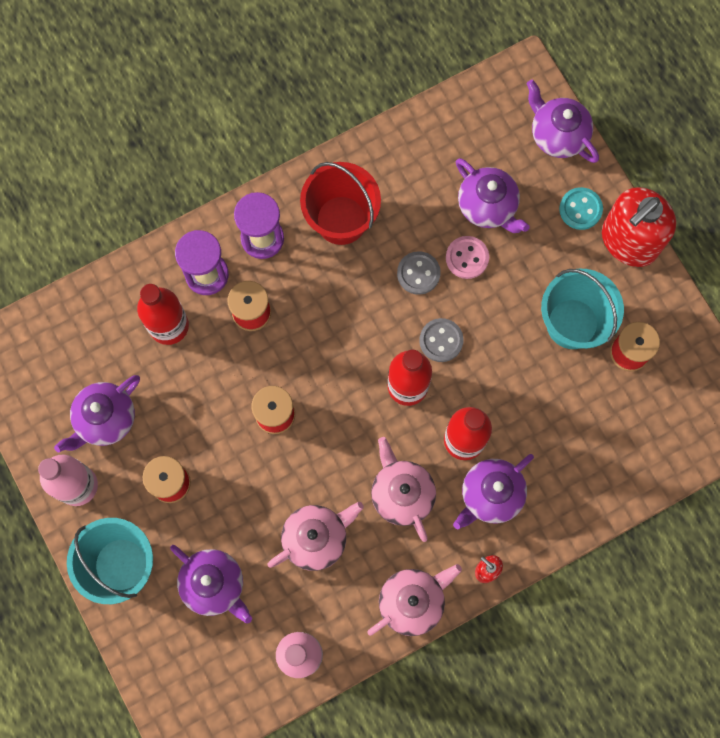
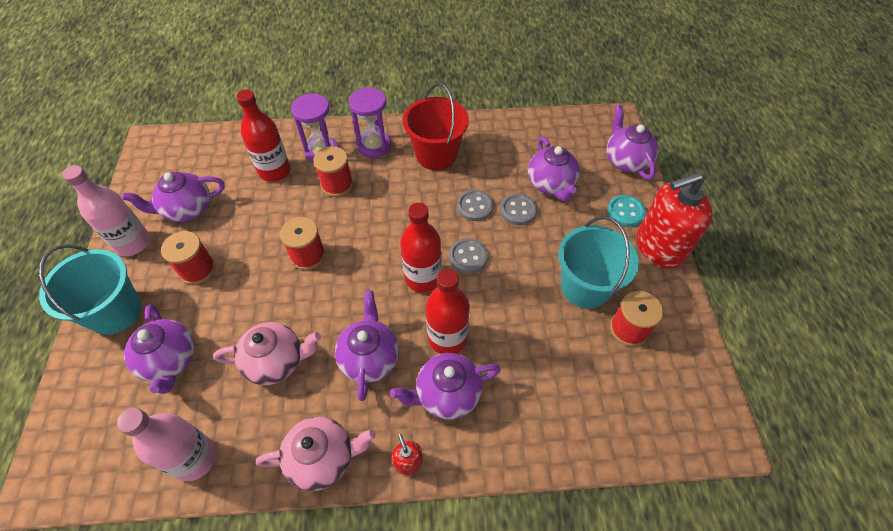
camera: 25 degrees right, 20 degrees down
(402, 494) = (370, 358): pink teapot -> purple teapot
(467, 258) = (518, 210): pink button -> grey button

